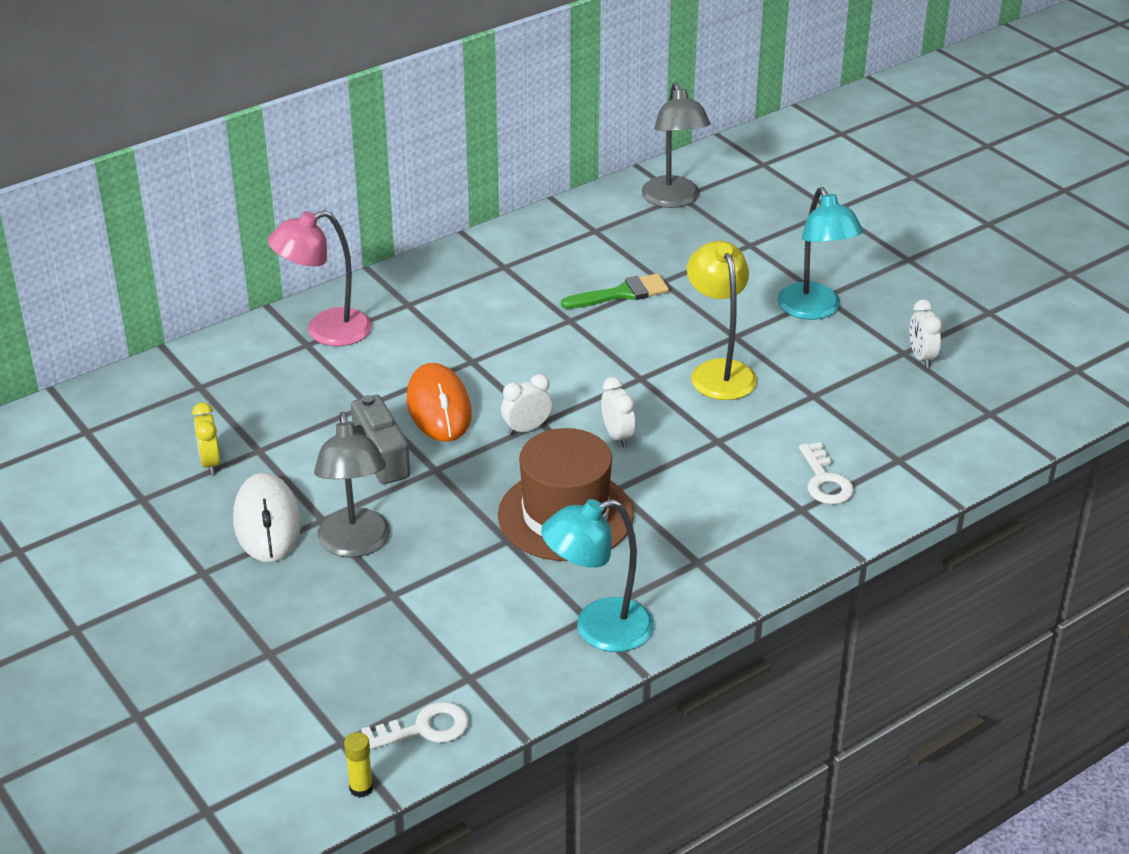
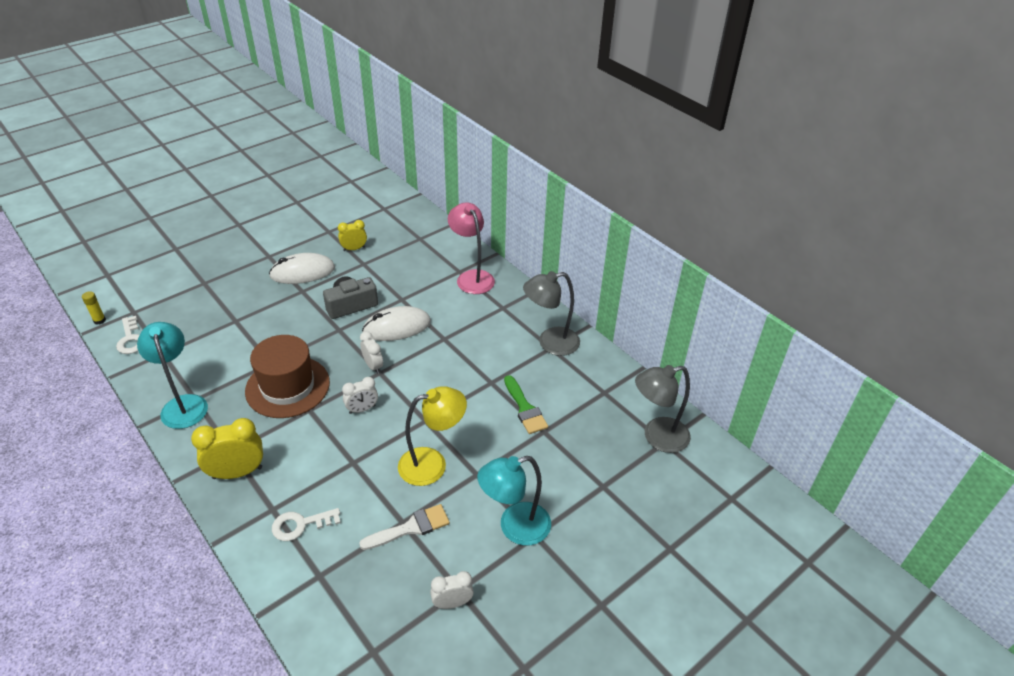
camera: 85 degrees right, 5 degrees up
(355, 545) = (278, 304): grey lamp -> grey lamp (550, 343)
(439, 407) = (396, 327): orange mouse -> white mouse
(739, 550) = (237, 472): none -> yellow clock
(822, 388) = (410, 528): none -> white brush

